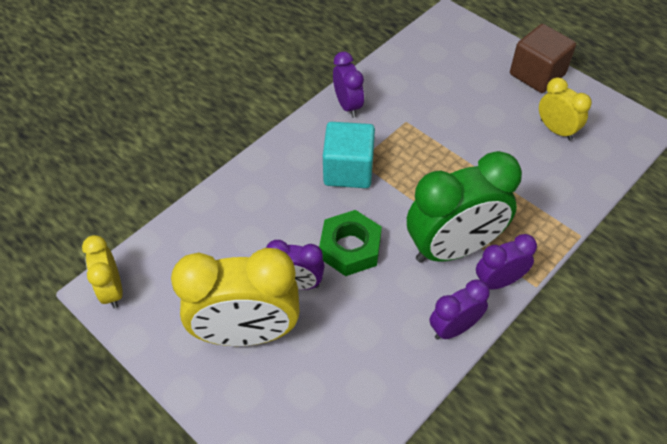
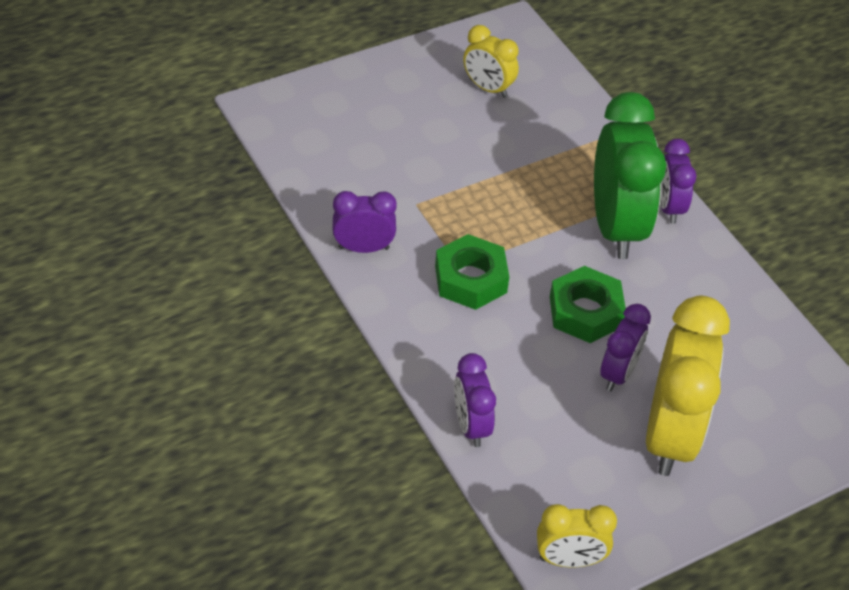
camera: 75 degrees left, 5 degrees down
(348, 170) = (470, 279): turquoise cube -> green nut
(454, 328) = (713, 260): purple clock -> purple clock (471, 425)
(537, 74) = (397, 69): brown cube -> none
(556, 130) = (488, 88): yellow clock -> yellow clock turned 120 degrees counterclockwise

